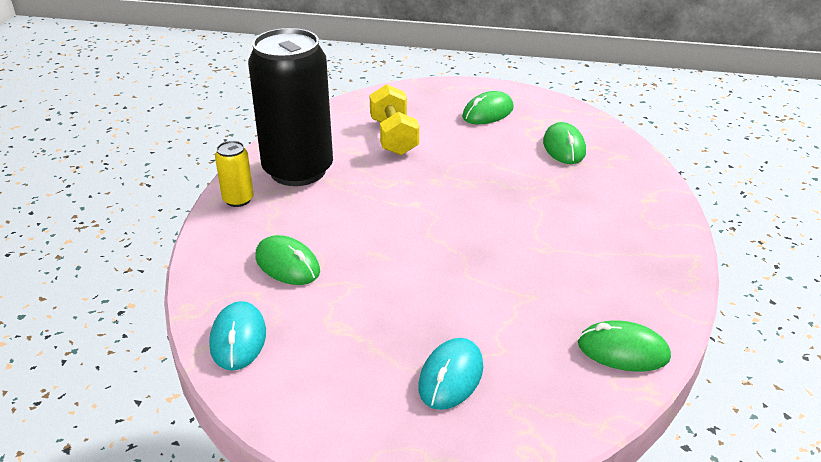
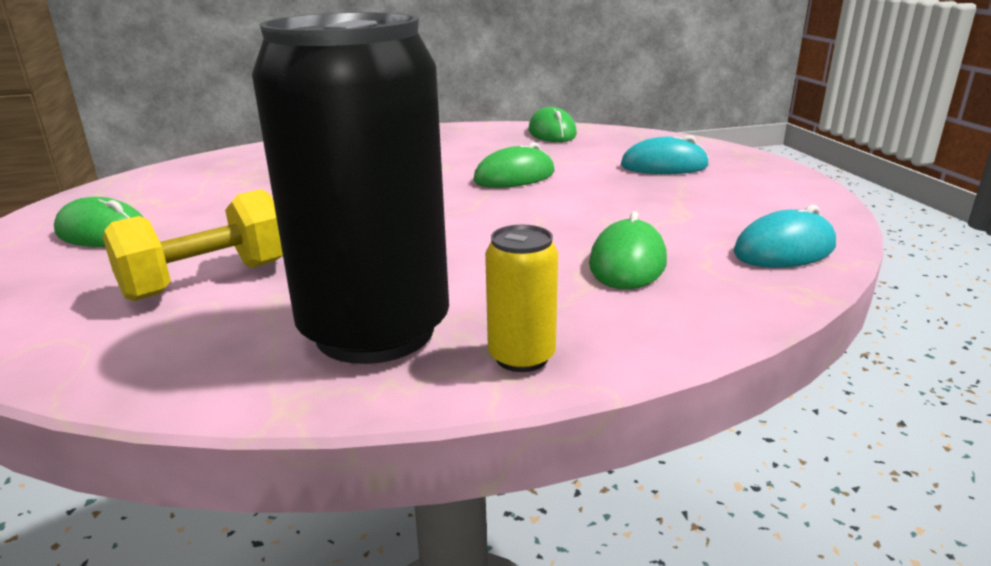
camera: 115 degrees left, 10 degrees down
(564, 147) = (215, 182): green mouse -> green mouse (514, 177)

